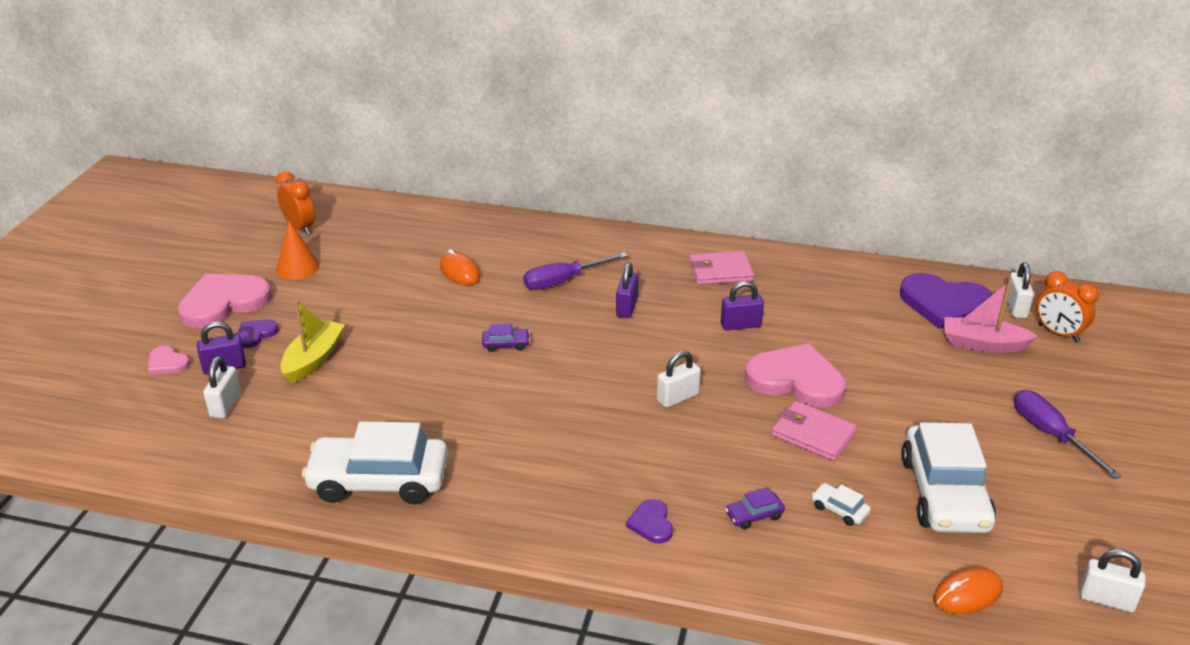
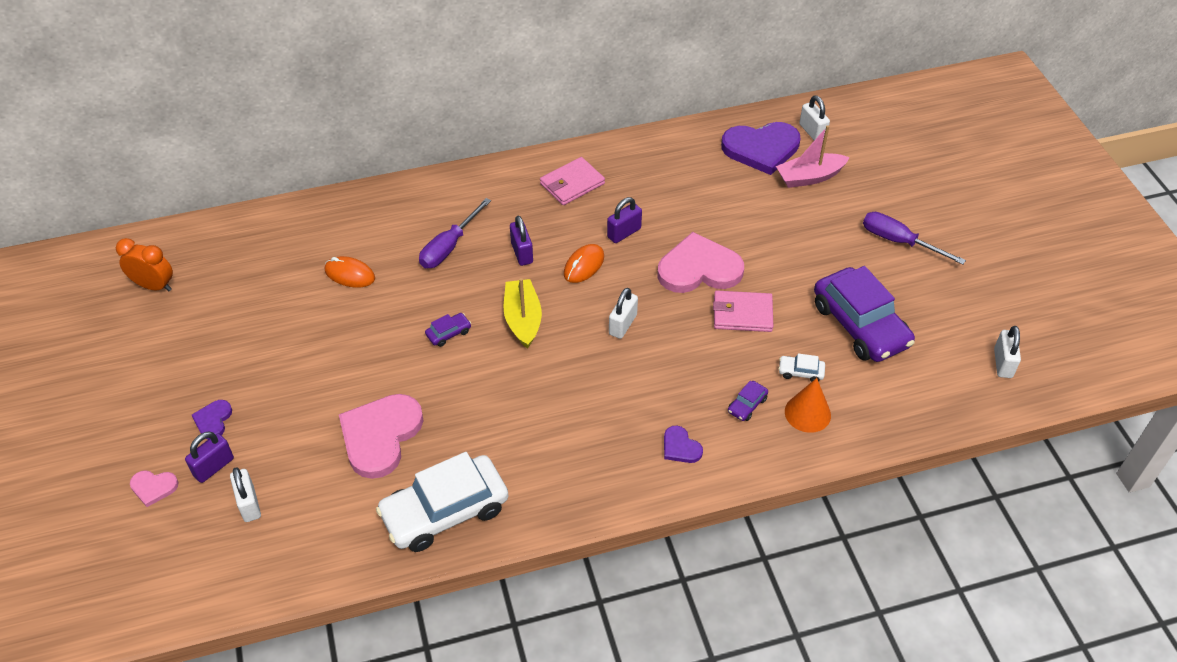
camera: 30 degrees left, 15 degrees up
(223, 303) = (151, 400): pink heart -> pink heart (380, 436)
(297, 267) = (191, 332): orange cone -> orange cone (807, 413)
(313, 359) = (290, 422): yellow boat -> yellow boat (523, 319)
(944, 493) = (860, 325): white car -> purple car
(967, 594) = (920, 401): orange mouse -> orange mouse (584, 265)
(1058, 333) = (854, 145): orange clock -> none
(1106, 599) = (1002, 363): white padlock -> white padlock turned 75 degrees counterclockwise

